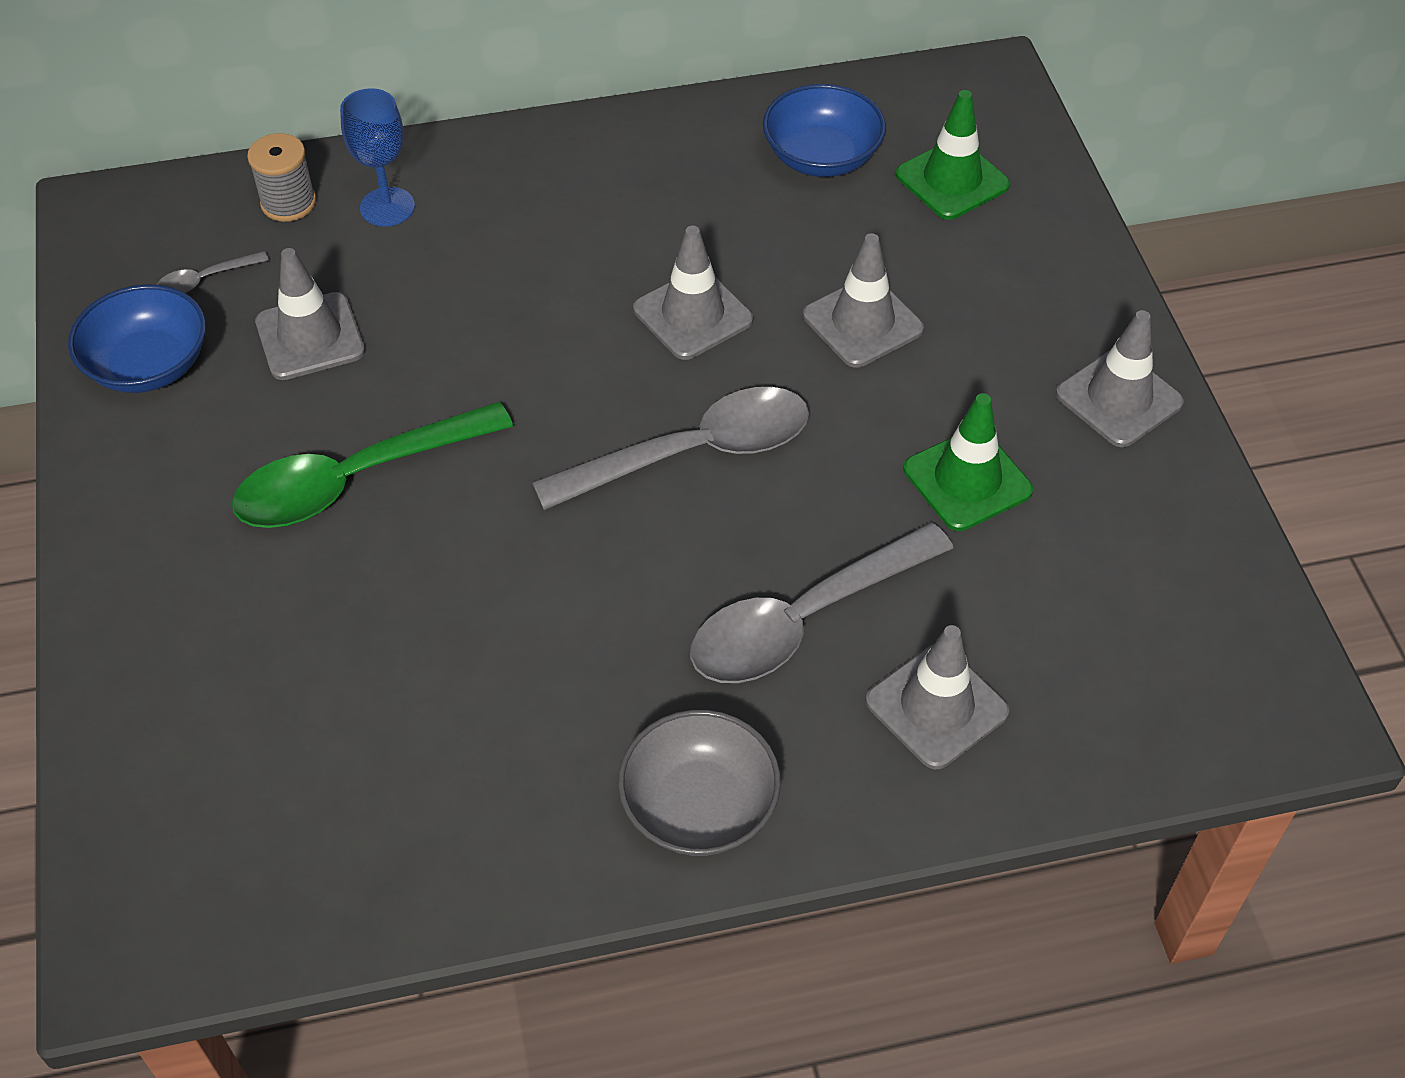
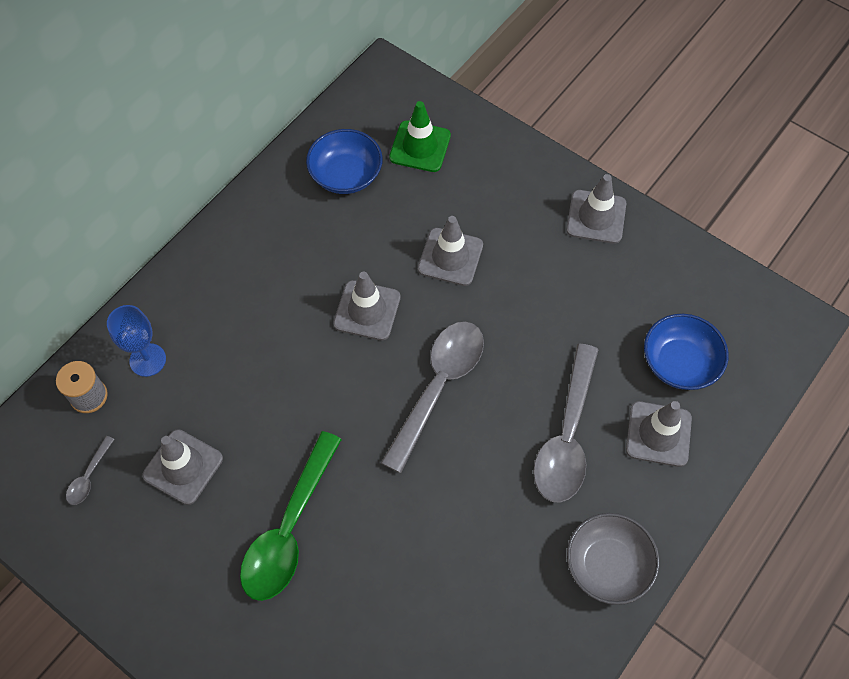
camera: 40 degrees left, 10 degrees up
(149, 365) = (110, 550): blue bowl -> blue bowl (679, 363)
(967, 480) = (570, 308): green traffic cone -> none

